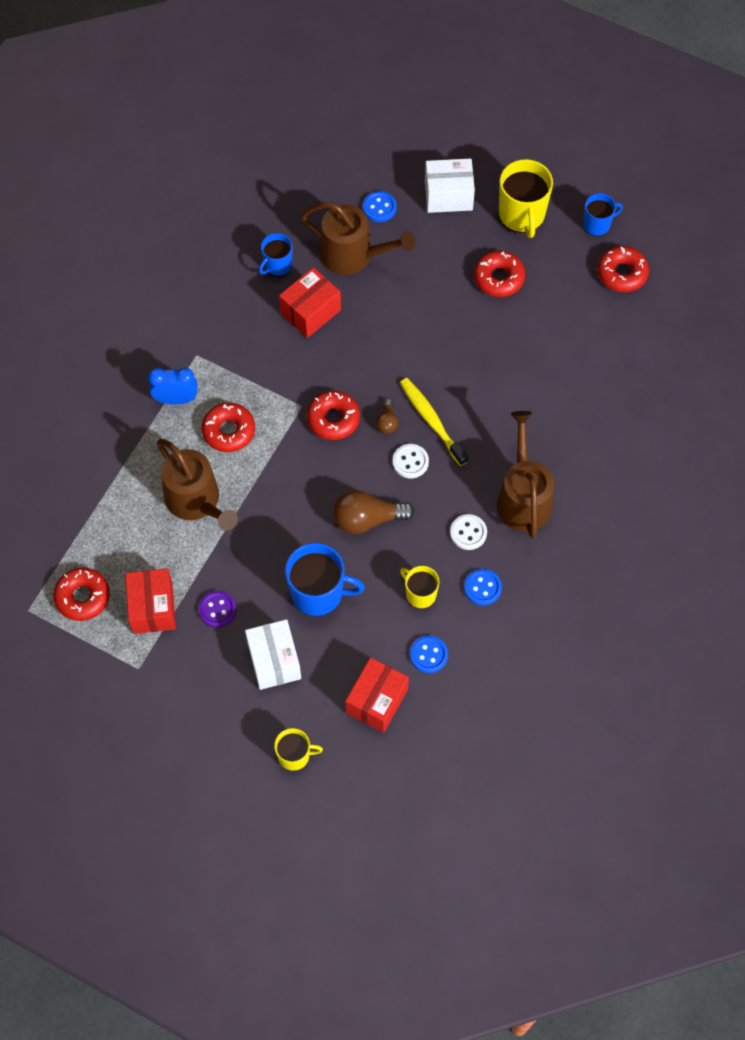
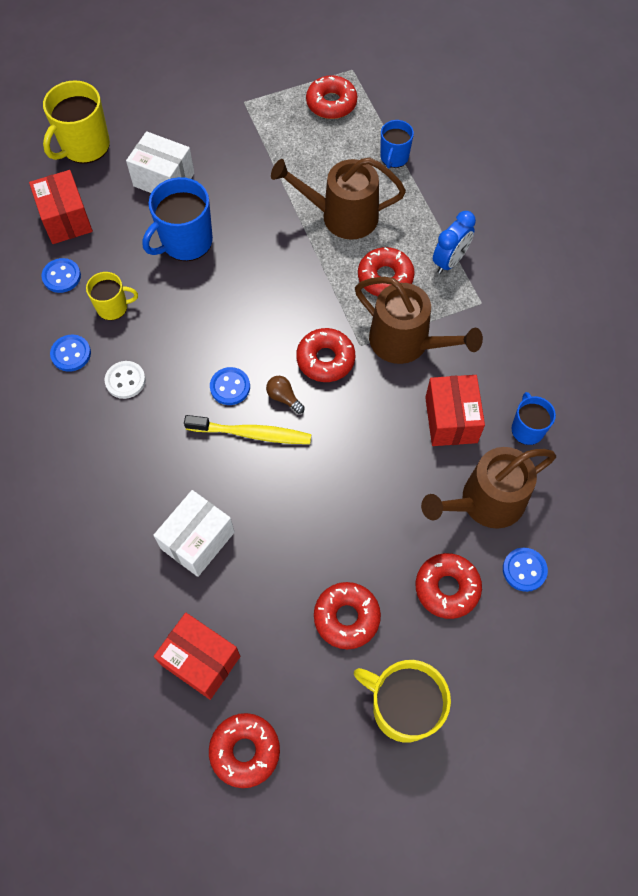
camera: 130 degrees right, 0 degrees up
(153, 608) = (280, 136): red box -> red box (201, 660)
(217, 610) = (239, 172): purple button -> none
(294, 755) = (84, 146): yellow mug -> yellow mug, size x1.70
(367, 519) = (211, 317): brown light bulb -> none
(410, 462) = (230, 387): white button -> blue button
(429, 239) = (447, 588): none -> red donut
(448, 195) = (486, 651): white box -> white box (197, 540)
(523, 498) = (111, 447): brown watering can -> brown watering can (406, 342)
(597, 224) = (325, 781): blue mug -> blue mug (394, 157)

